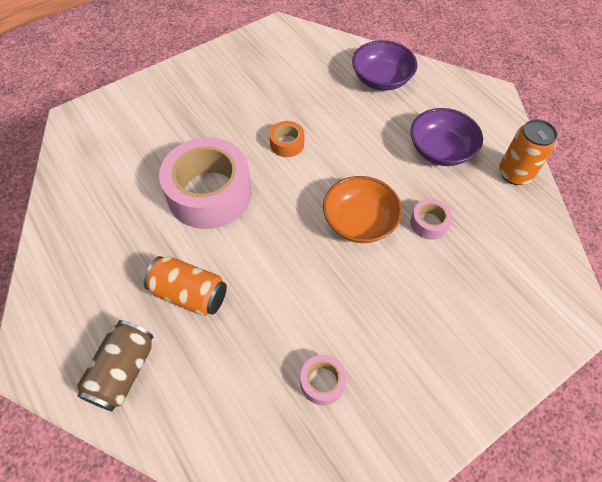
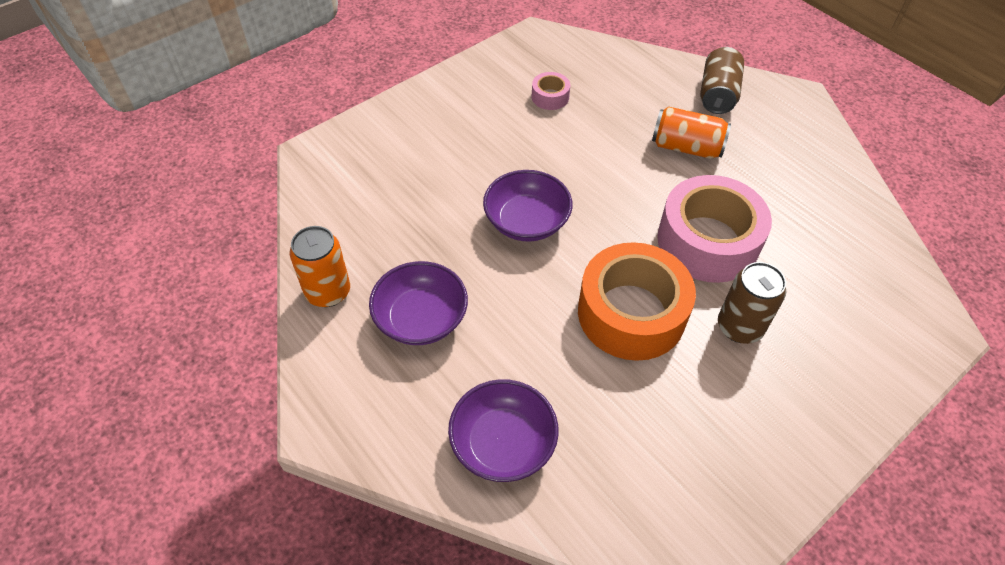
camera: 175 degrees right, 5 degrees down
(213, 130) = (739, 327): none -> brown can
(287, 143) = (631, 313): orange tape -> orange tape, size x2.29
(359, 222) = (526, 222): orange bowl -> purple bowl
(429, 223) = (447, 225): pink tape -> none

